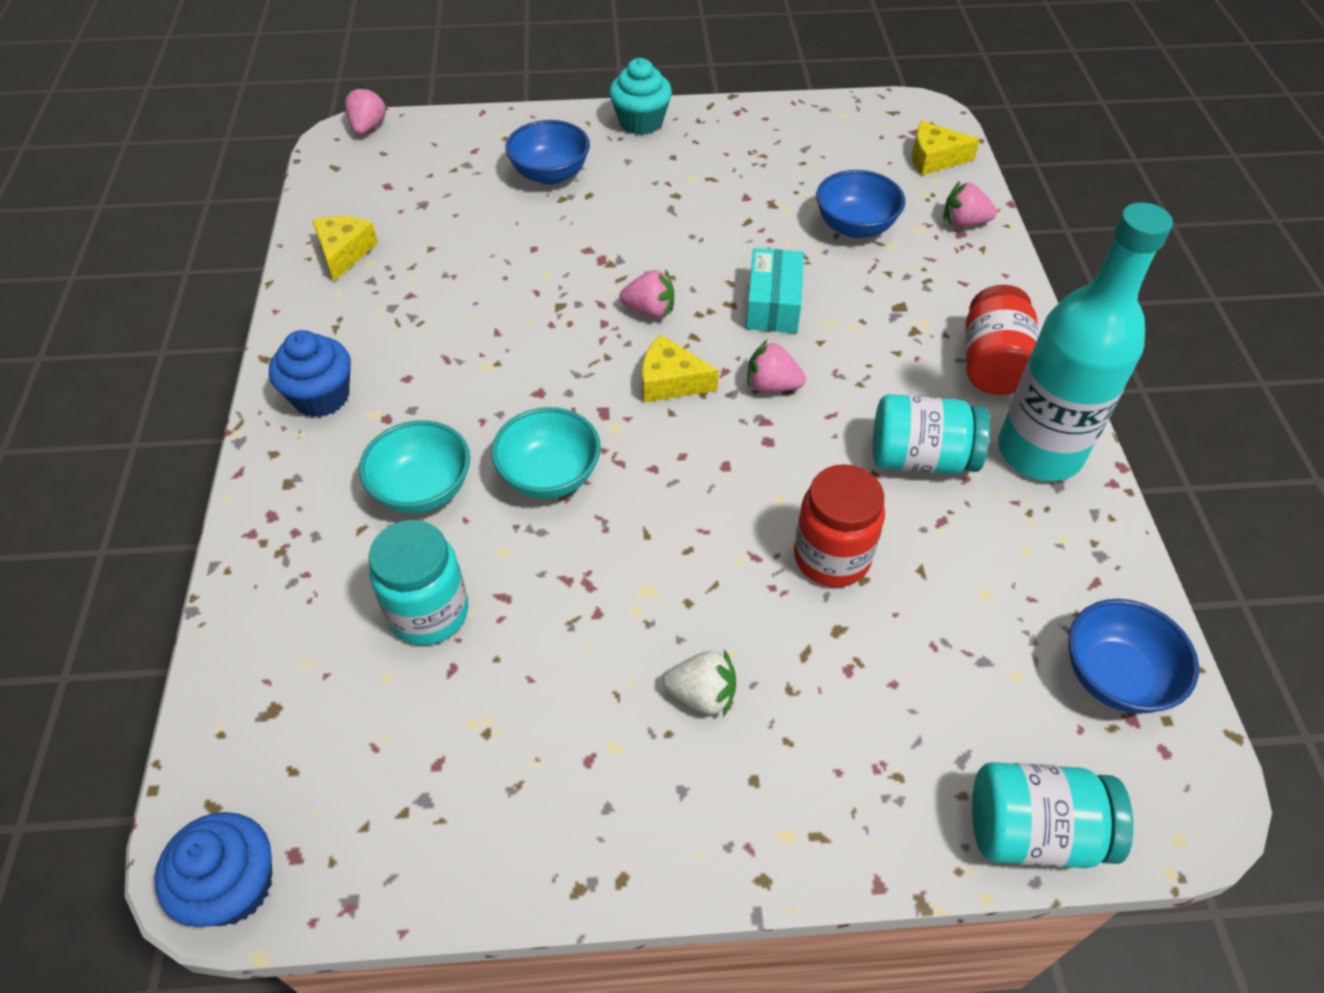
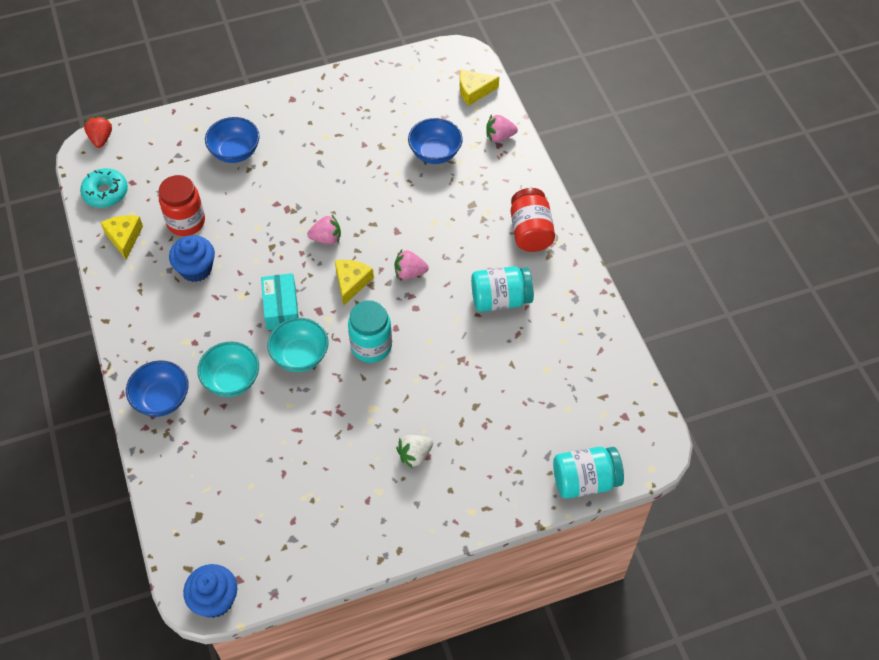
camera: 15 degrees left, 5 degrees up
(321, 397) = (150, 337): blue cupcake -> blue cupcake (196, 269)
(344, 192) = (105, 193): none -> turquoise donut
(368, 127) = (101, 139): pink strawberry -> red strawberry
(429, 612) = (261, 447): turquoise jar -> turquoise jar (371, 346)
(641, 122) = (281, 99): turquoise cupcake -> none
(670, 381) = (351, 283): yellow cheese -> yellow cheese turned 105 degrees clockwise
(702, 694) = (415, 455): white strawberry -> white strawberry turned 150 degrees clockwise
(773, 304) = (398, 218): turquoise box -> turquoise box (281, 308)
(831, 557) = (464, 367): red jar -> red jar (186, 222)
(1039, 451) = (563, 281): turquoise bottle -> none
(1115, 676) = (614, 397): blue bowl -> blue bowl (162, 399)

